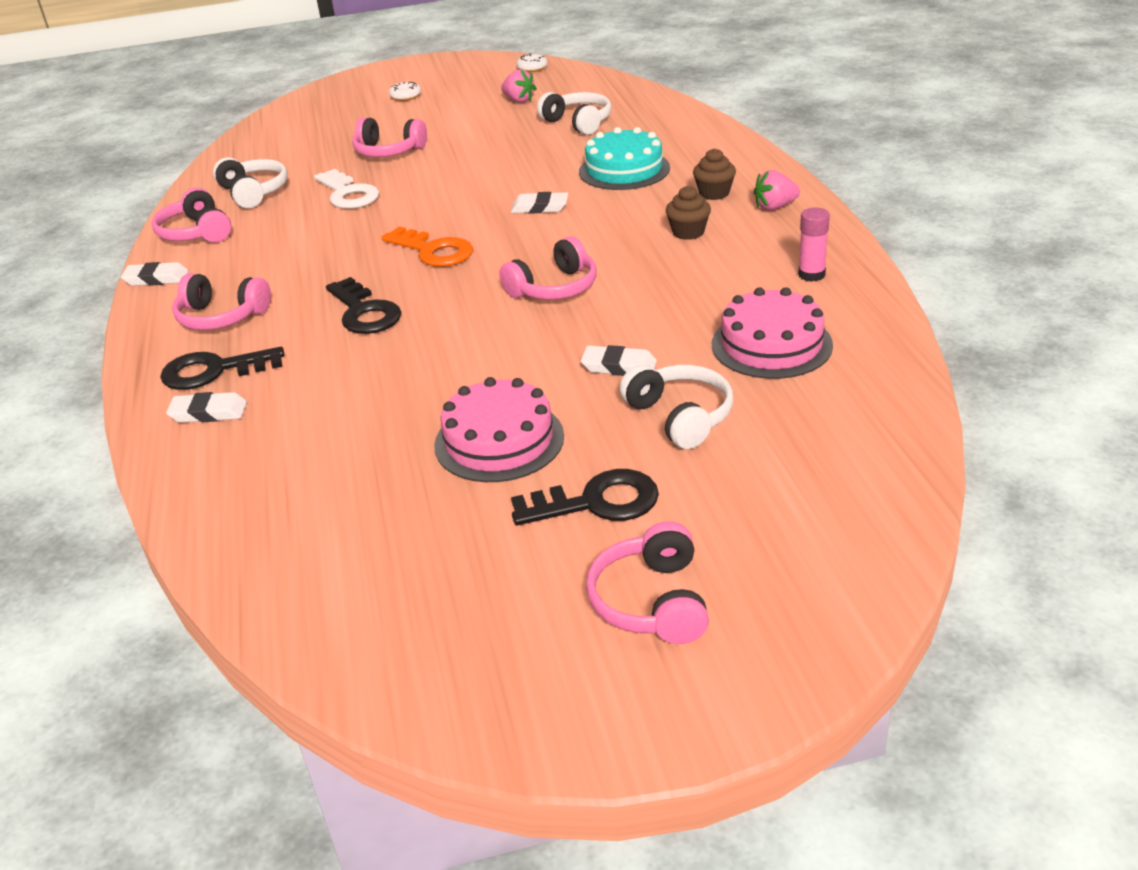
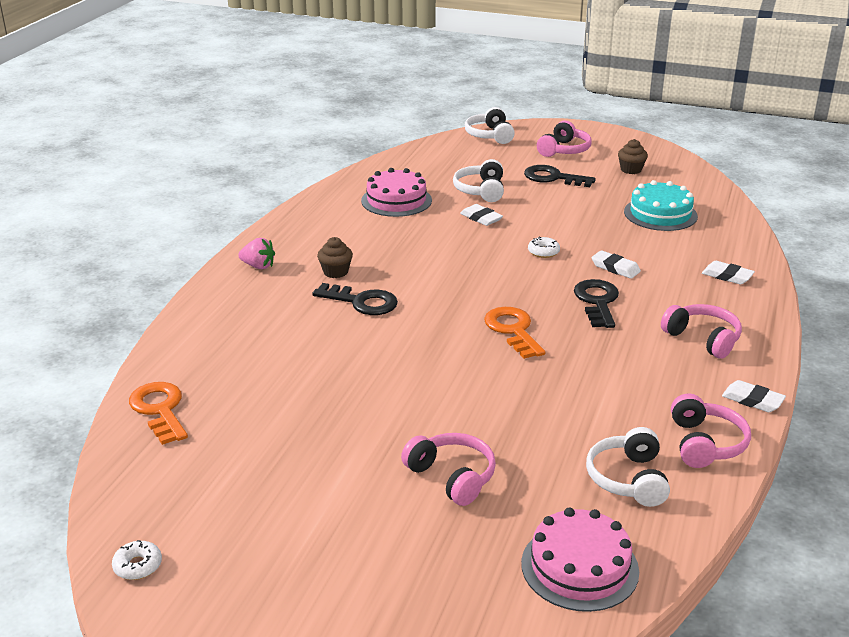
camera: 150 degrees left, 5 degrees down
(213, 371) = (718, 300): black key -> black key (362, 302)
(348, 194) = (536, 428): white key -> none
(405, 96) = (340, 592): white donut -> white donut (543, 252)
(499, 440) = (574, 210): pink cake -> pink cake (579, 567)
(519, 100) = (239, 497): pink strawberry -> none
(540, 207) = (398, 335): white eraser -> white eraser (615, 268)
(554, 288) = (463, 270): pink headphones -> none
(578, 123) = (241, 422): white headphones -> white headphones (489, 135)
(624, 170) = (292, 343): turquoise cake -> turquoise cake (660, 214)
(647, 108) = (159, 410): none -> orange key
(714, 193) = (272, 292): brown cupcake -> brown cupcake (631, 170)
(811, 274) = (318, 221): pink glue stick -> none

